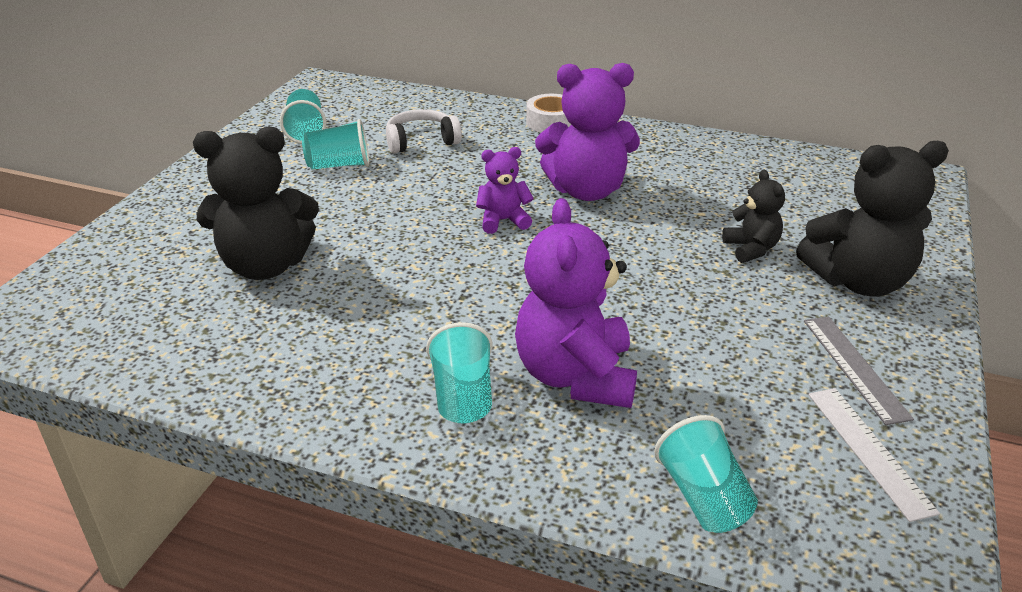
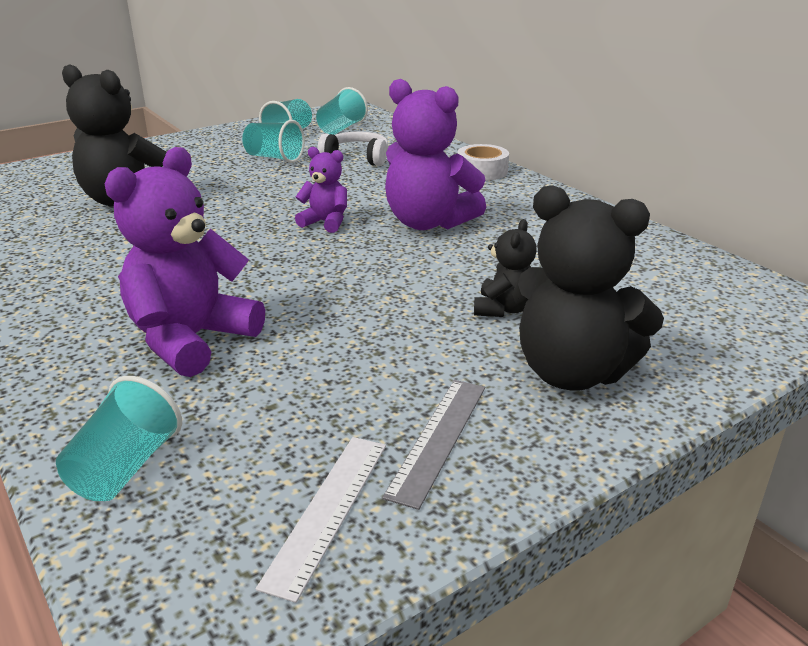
camera: 35 degrees right, 5 degrees down
(463, 396) = (96, 319): turquoise cup -> turquoise cup (341, 129)

